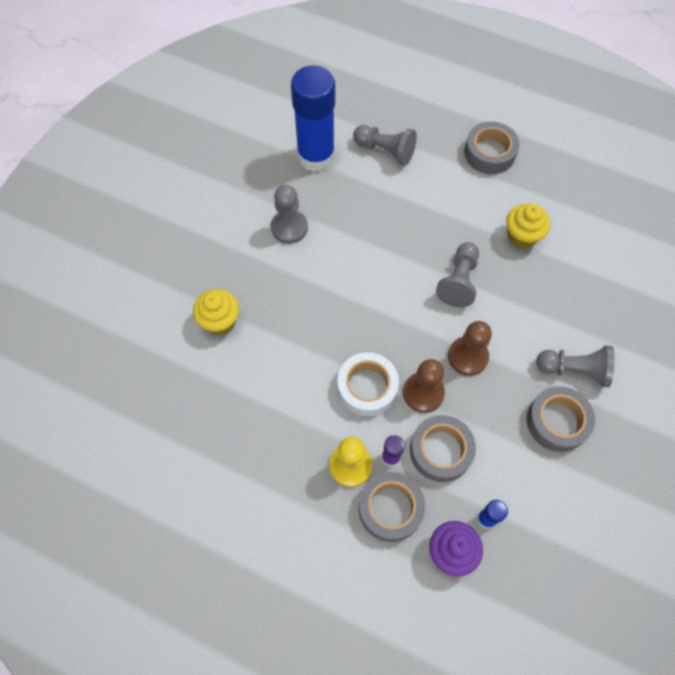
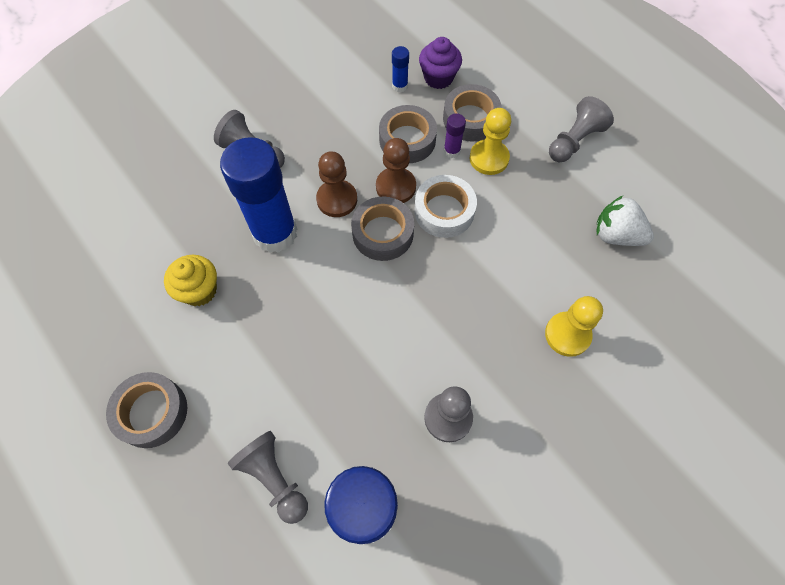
camera: 155 degrees left, 0 degrees up
(200, 432) = (616, 235): none -> white strawberry
(220, 321) = (567, 335): yellow cupcake -> yellow pawn
(459, 281) = (297, 271): grey pawn -> grey pawn (574, 141)
(498, 304) = (275, 233): none -> blue glue stick
(557, 422) = (298, 123): grey tape -> grey tape (383, 233)

